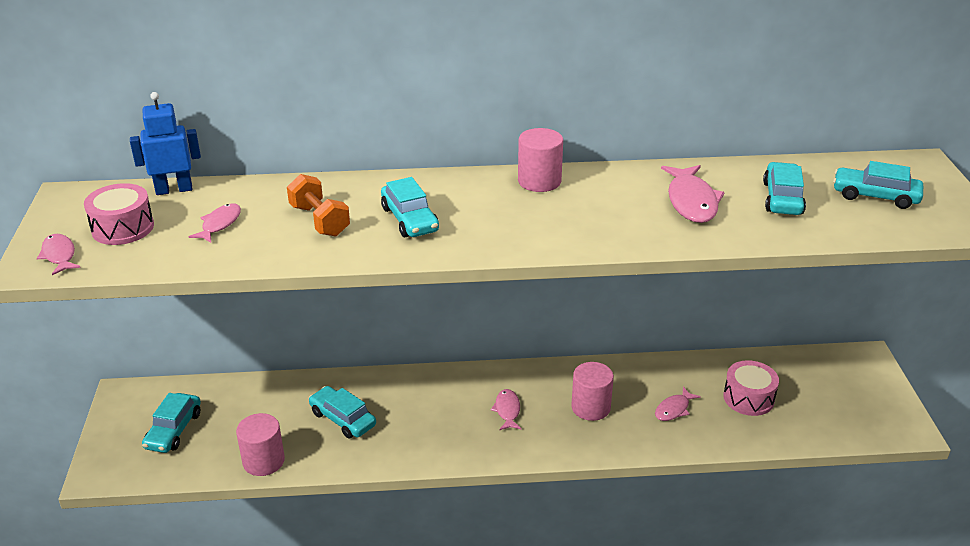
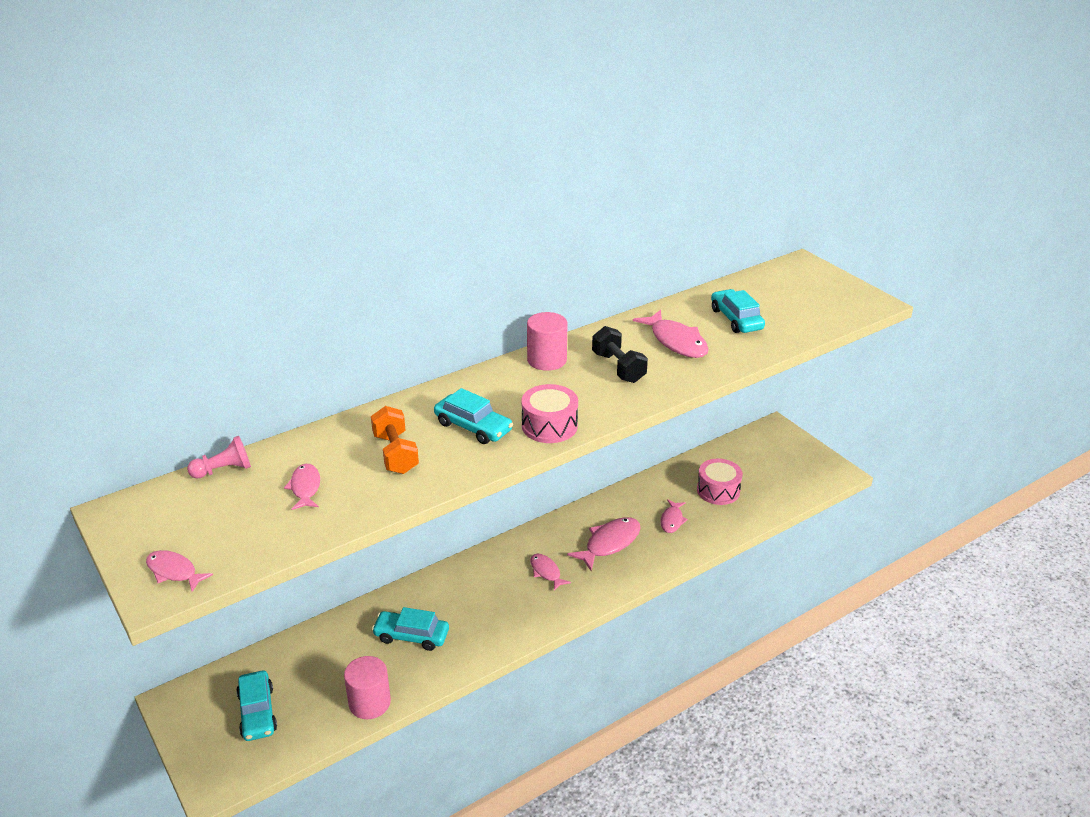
camera: 30 degrees left, 0 degrees up
(123, 228) = (211, 523): pink drum -> pink drum (549, 426)
(174, 189) = (224, 470): blue robot -> pink pawn
(319, 221) = (395, 454): orange dumbbell -> orange dumbbell turned 45 degrees clockwise
(590, 407) = (609, 543): pink cylinder -> pink fish
(604, 208) = (618, 367): none -> black dumbbell
(875, 196) = (794, 298): turquoise car -> none

